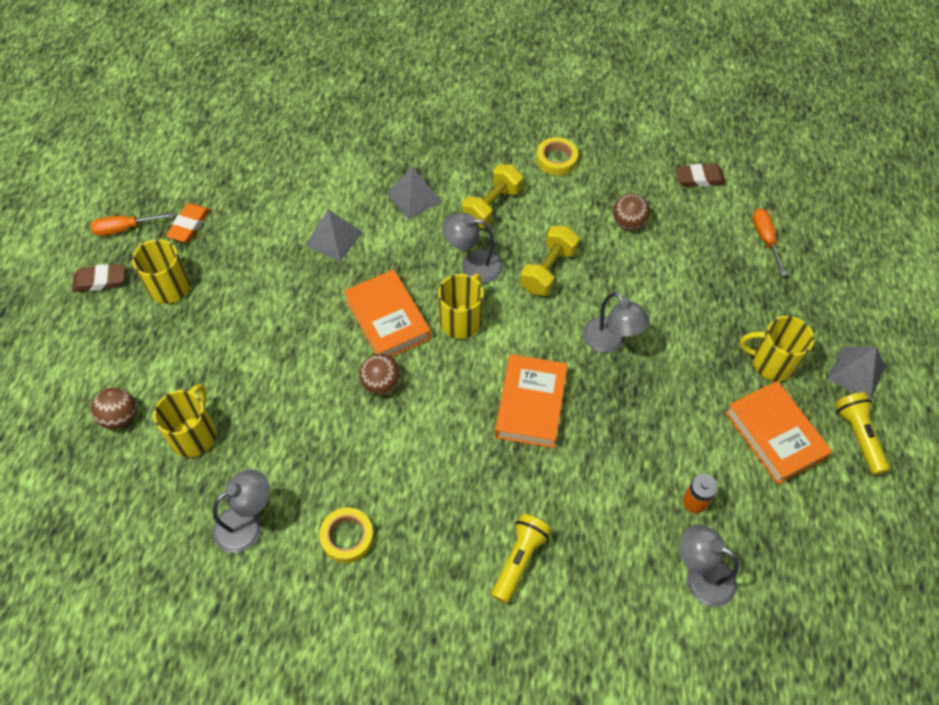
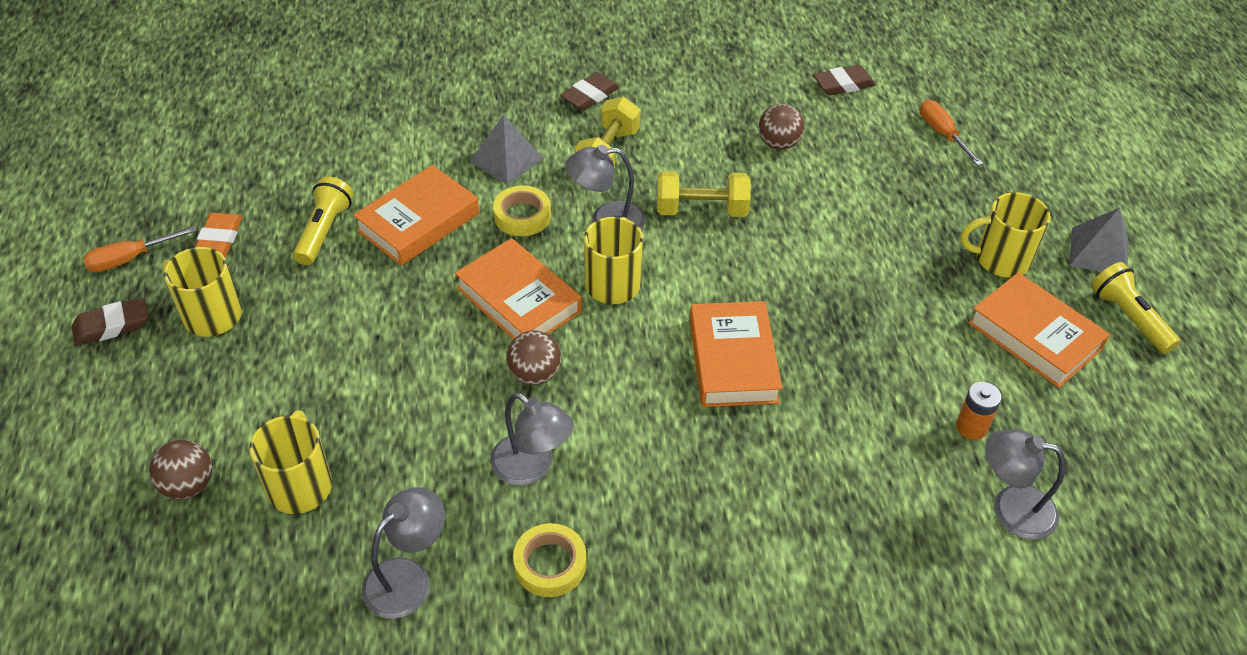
camera: 15 degrees left, 10 degrees down
(334, 238) = (418, 222): grey pyramid -> orange book
(494, 152) = (590, 96): none -> brown eraser
(519, 560) = (783, 541): yellow flashlight -> yellow flashlight (324, 231)
(548, 270) = (701, 210): yellow dumbbell -> yellow dumbbell turned 75 degrees clockwise
(556, 159) = (668, 92): yellow tape -> yellow tape (522, 216)
(610, 342) = (804, 273): grey lamp -> grey lamp (531, 468)

